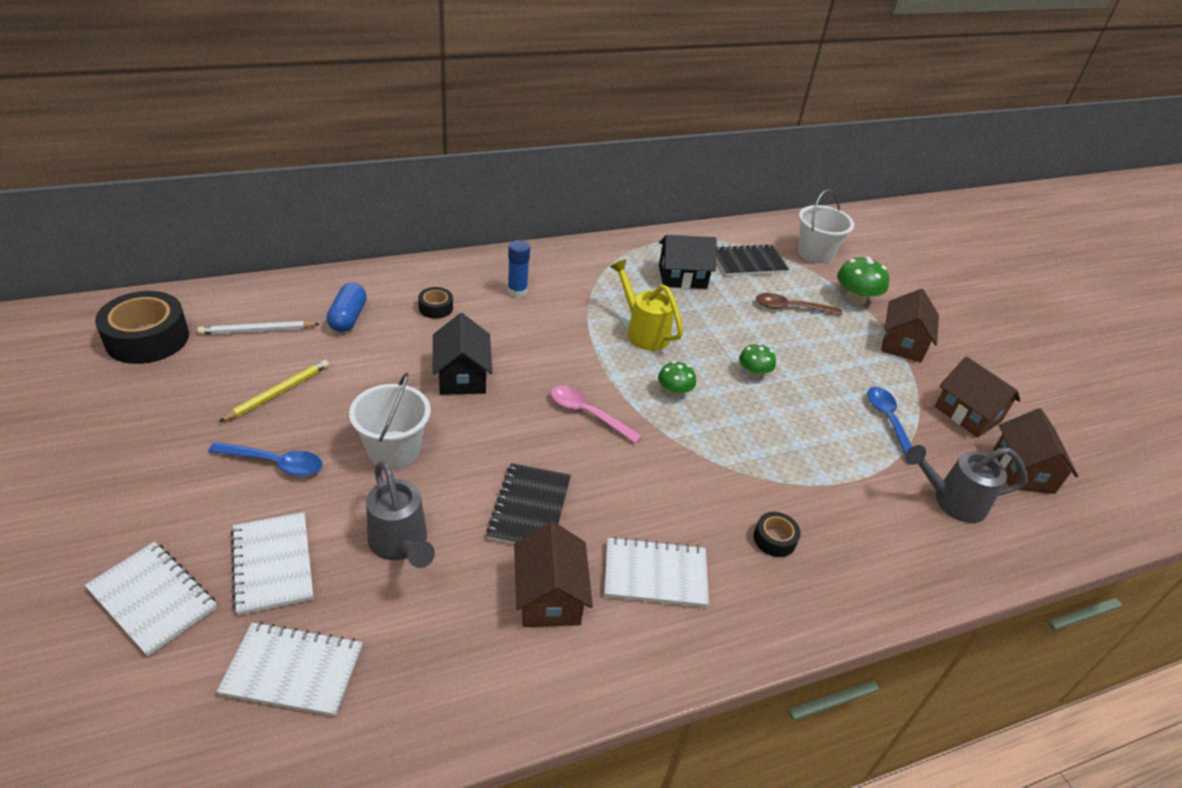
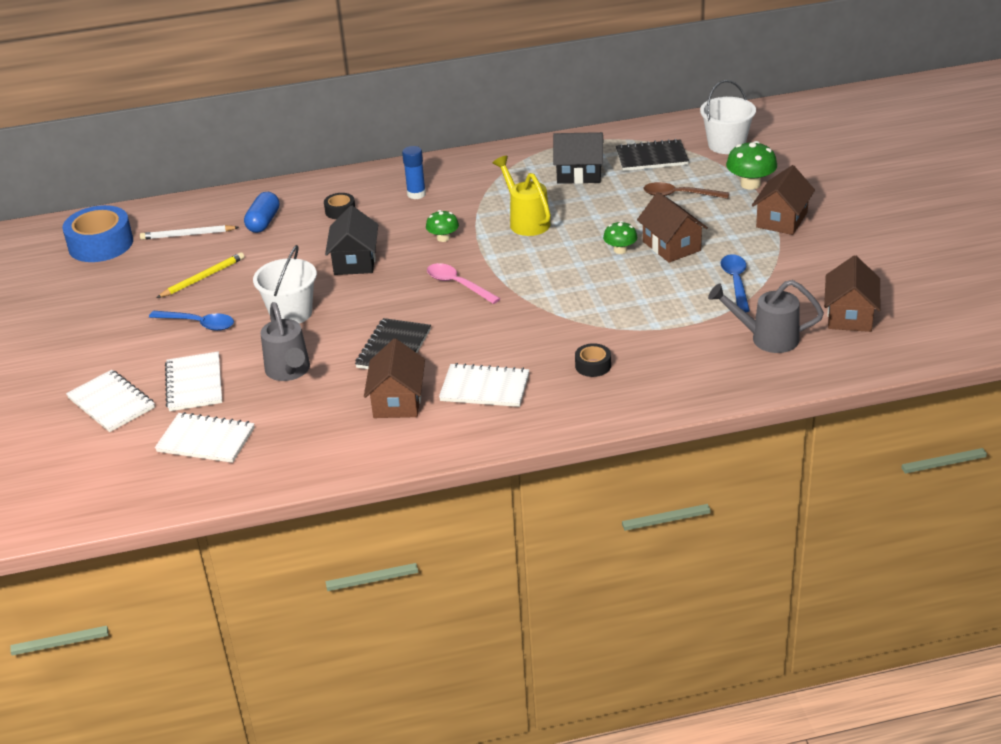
camera: 15 degrees right, 5 degrees down
(147, 338) = (101, 244): black tape -> blue tape
(674, 392) = (540, 266): green mushroom -> green mushroom (443, 238)
(967, 414) = (818, 274): brown house -> brown house (671, 246)

